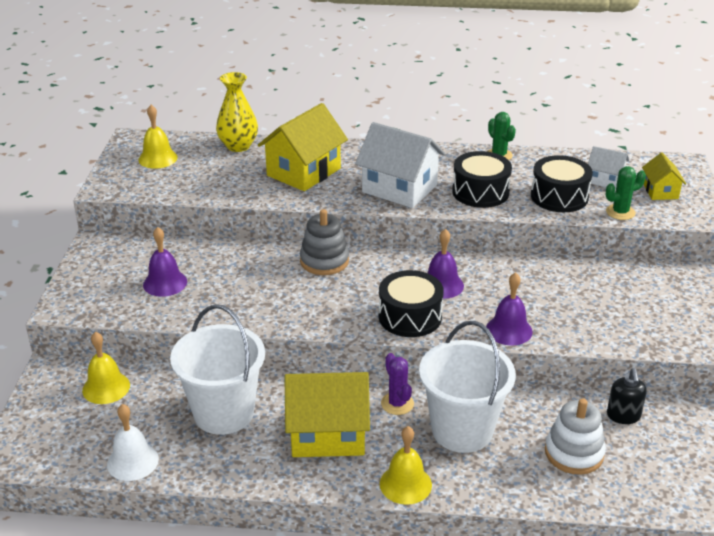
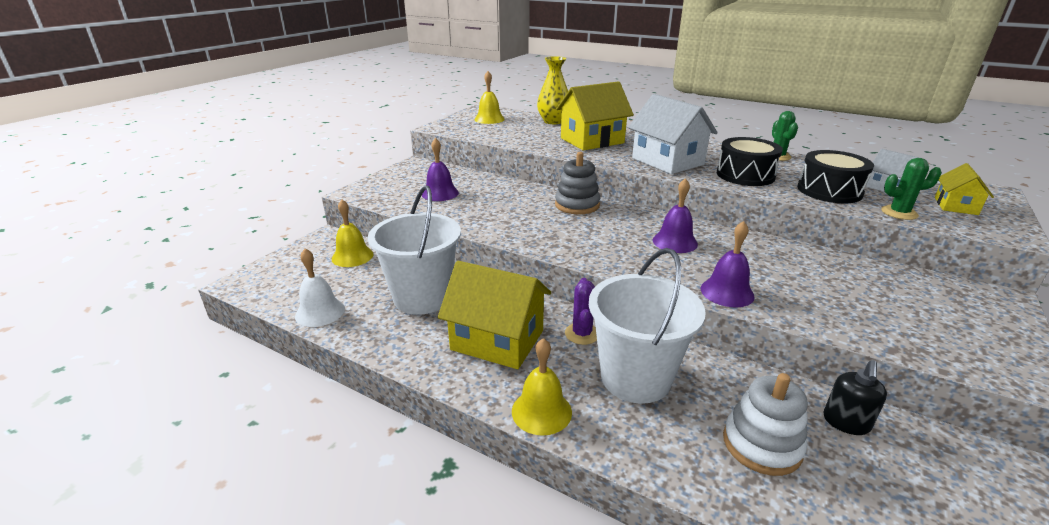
camera: 25 degrees right, 5 degrees down
(410, 317) = (627, 258): black drum -> none

